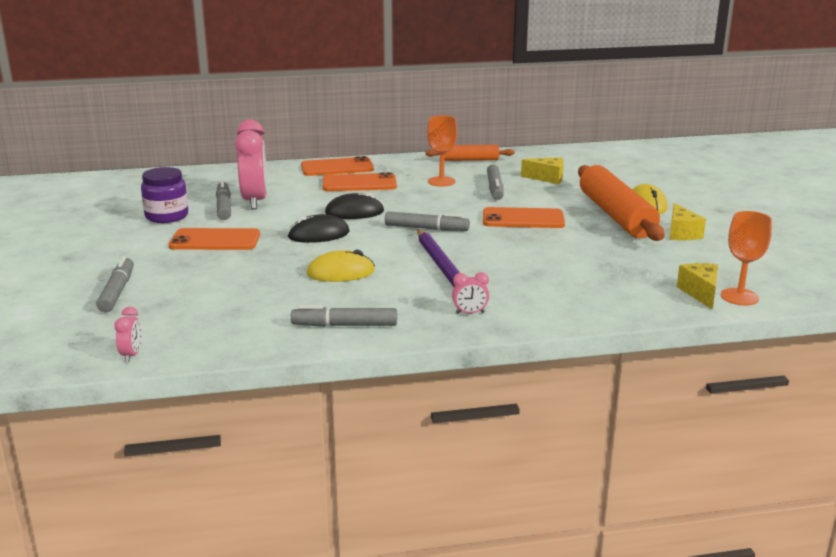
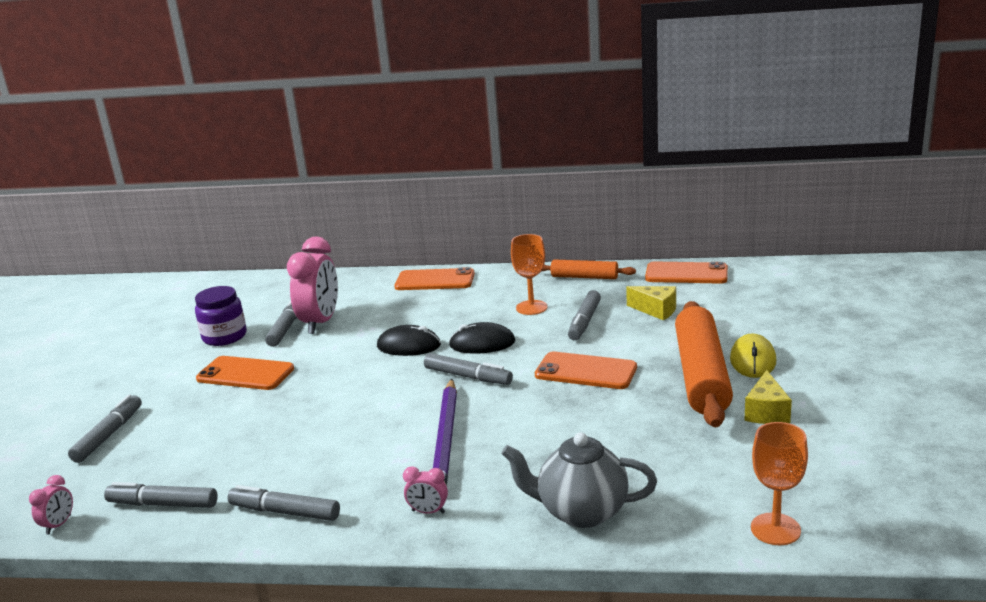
camera: 20 degrees right, 0 degrees up
(223, 332) = (163, 504): none -> grey marker
(318, 234) = (350, 375): black mouse -> black mouse (482, 343)
(340, 272) = (334, 433): yellow mouse -> none
(359, 183) = (442, 305): orange phone -> orange phone (686, 274)
(592, 301) = (581, 512): none -> grey teapot
(700, 293) = (727, 515): yellow cheese -> none

